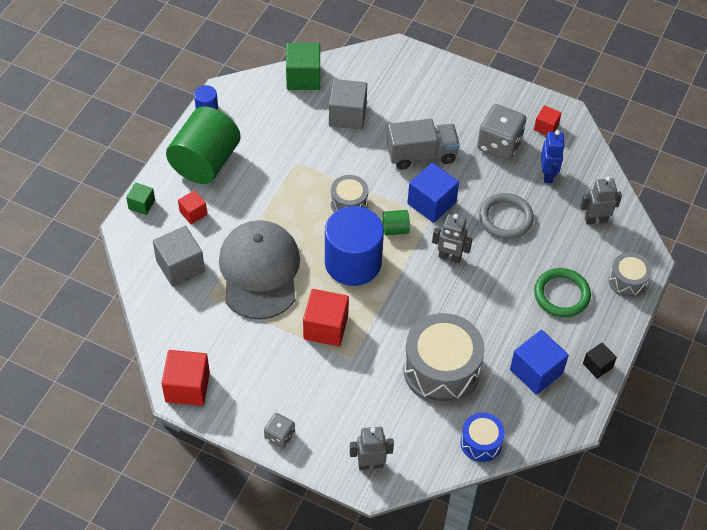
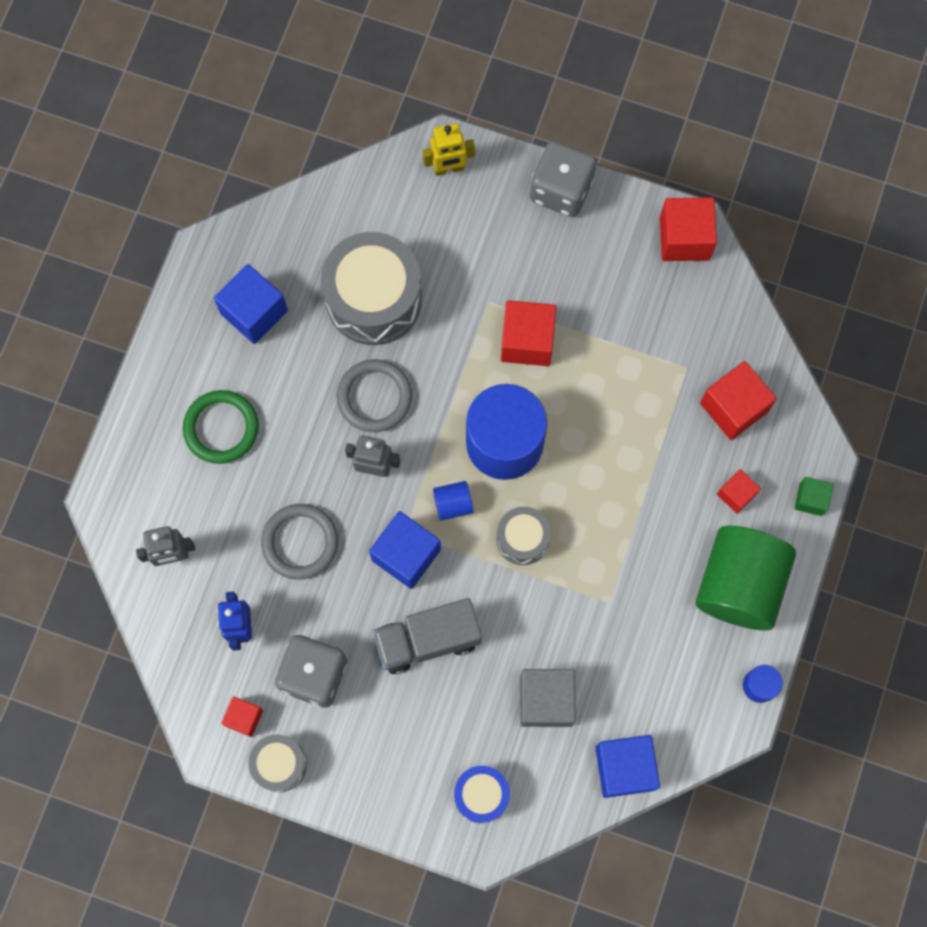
camera: 175 degrees right, 20 degrees up
(180, 266) = (733, 407): grey cube -> red cube
(259, 271) = (627, 413): grey cap -> none
(279, 436) = (561, 190): grey dice -> grey dice, size x1.82
(303, 77) = (624, 768): green cube -> blue cube
(370, 464) = (448, 168): grey robot -> yellow robot
(395, 229) = (453, 504): green cylinder -> blue cylinder
(446, 302) = (374, 397): none -> grey ring
(481, 443) = (319, 210): blue drum -> blue drum (481, 795)
(597, 365) = (176, 330): black cube -> none
(627, 281) = (132, 460): grey drum -> grey drum (279, 764)

